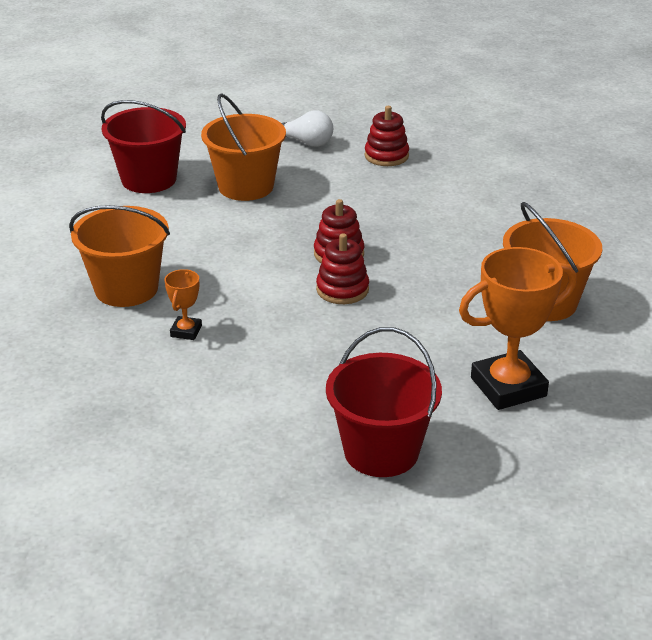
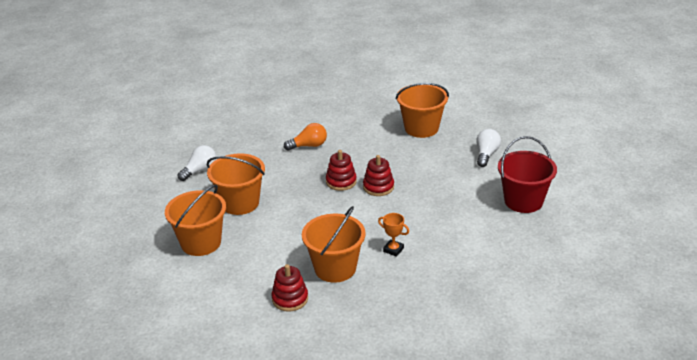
camera: 70 degrees left, 0 degrees up
(149, 179) = (201, 243): red bucket -> orange bucket
(386, 156) = (240, 144): red stacking toy -> red stacking toy (290, 299)
(418, 208) = (308, 146): none -> orange light bulb
(508, 387) = (486, 154): orange trophy -> white light bulb

